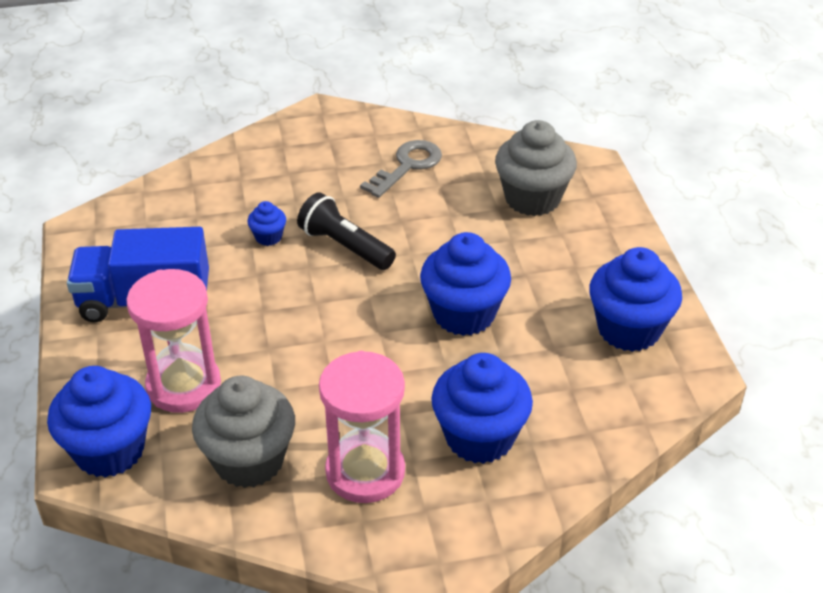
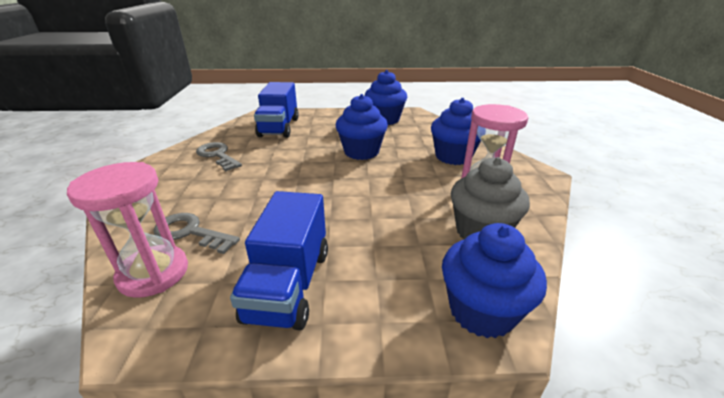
camera: 80 degrees left, 10 degrees down
(184, 385) = (404, 261): pink hourglass -> pink hourglass (153, 273)
(222, 207) = (190, 232): none -> grey key
(268, 237) = (248, 211): blue cupcake -> none
(345, 246) = (281, 181): black flashlight -> none
(532, 198) = (279, 127): grey cupcake -> blue truck

